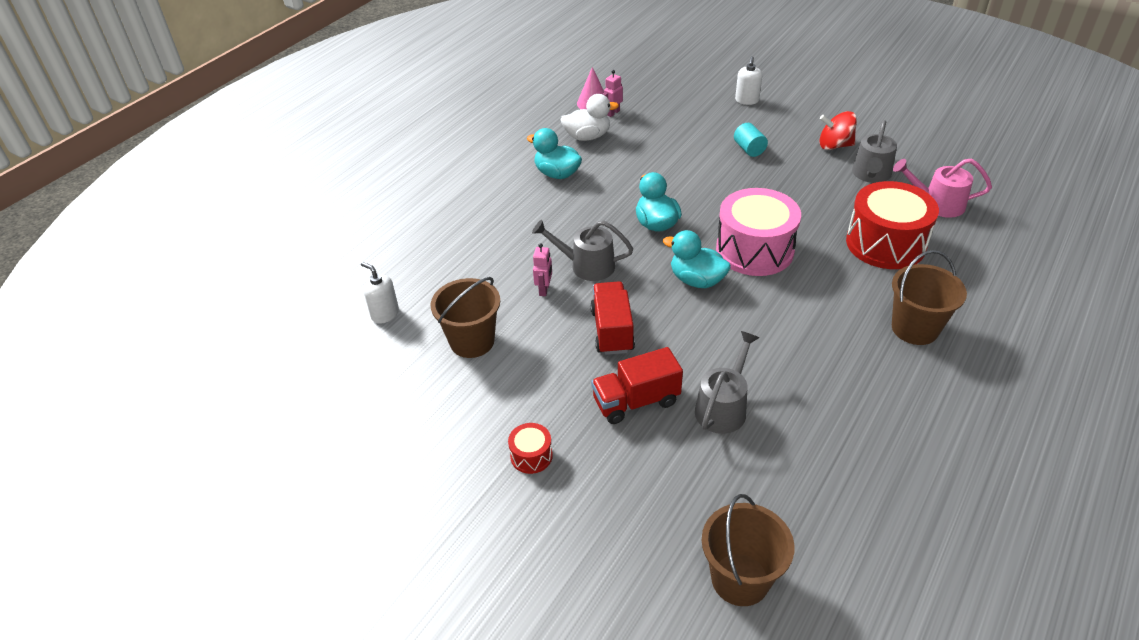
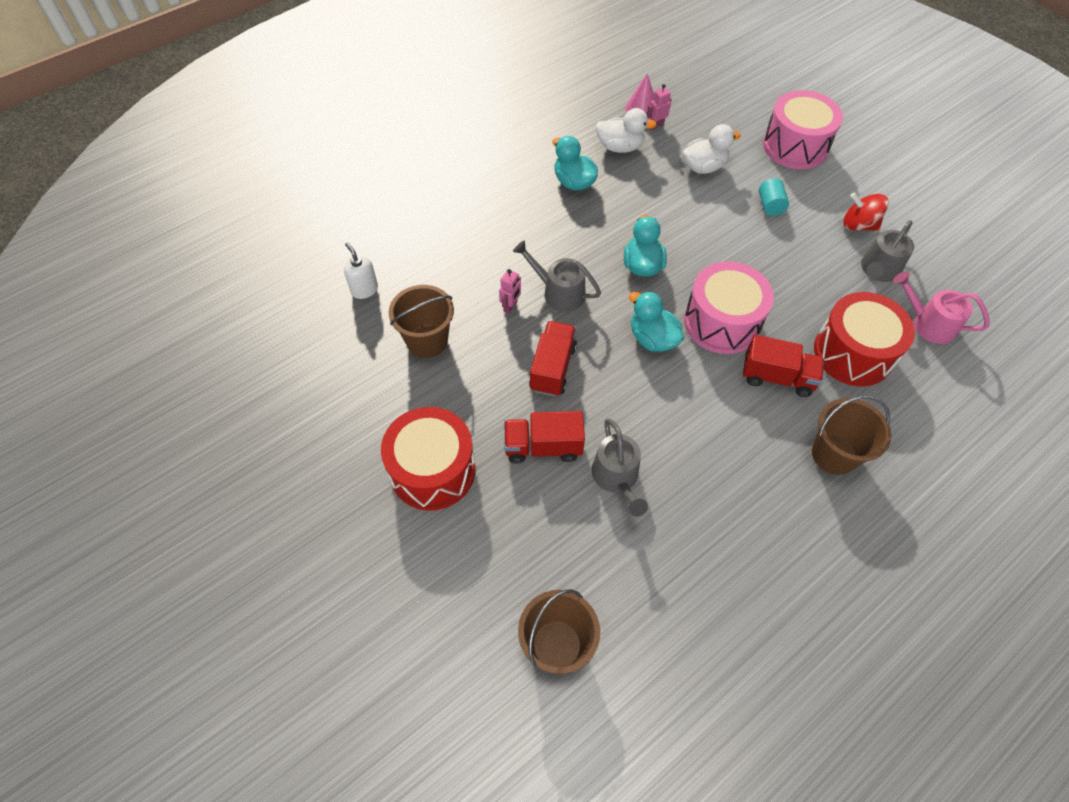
camera: 15 degrees right, 15 degrees up
(531, 456) = (432, 470): red drum -> red drum, size x2.26
(673, 134) = (703, 167): none -> white duck
(723, 407) = (617, 478): grey watering can -> grey watering can turned 120 degrees clockwise
(747, 100) = (795, 146): white soap dispenser -> pink drum
(829, 280) = (777, 377): none -> red truck

